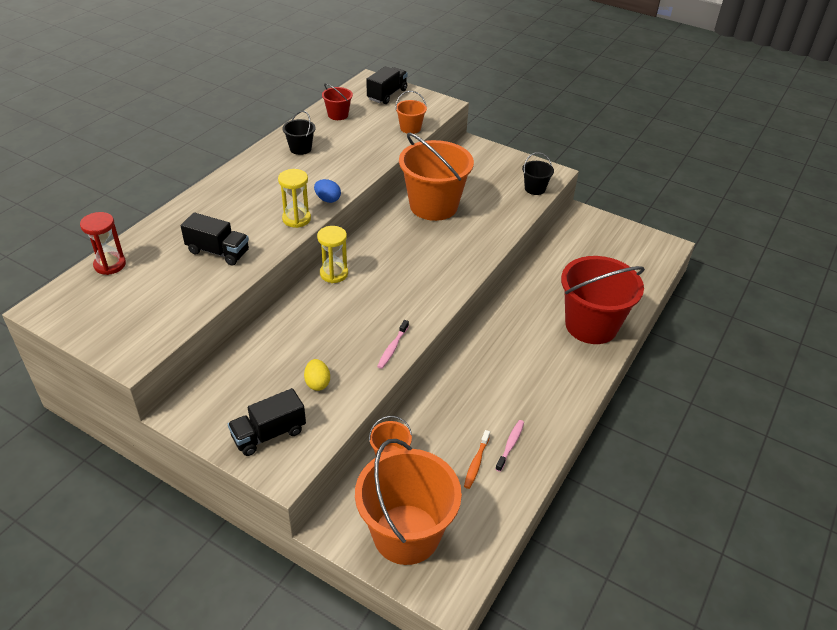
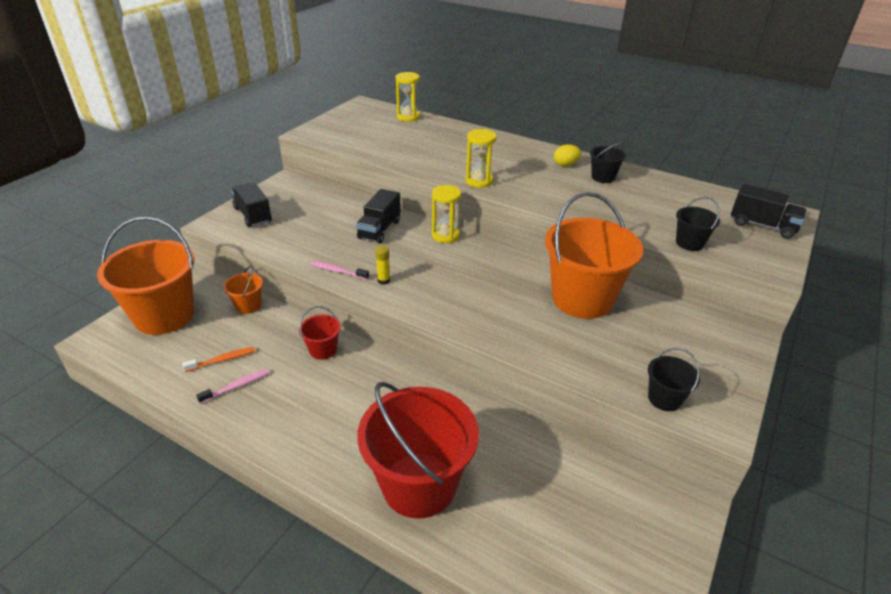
camera: 90 degrees right, 5 degrees down
(110, 265) = (408, 117): red hourglass -> yellow hourglass
(218, 252) = (426, 151): black truck -> black truck (379, 229)
(317, 383) = (301, 233): yellow egg -> yellow egg (565, 164)
(328, 199) = (516, 195): blue egg -> none
(338, 115) = (687, 195): red bucket -> red bucket (323, 350)
(408, 315) = (383, 280): none -> yellow glue stick
(410, 128) = (689, 243): orange bucket -> black bucket
(476, 463) = (222, 360): orange toothbrush -> orange toothbrush turned 135 degrees clockwise
(510, 445) = (236, 386): pink toothbrush -> pink toothbrush turned 60 degrees counterclockwise

